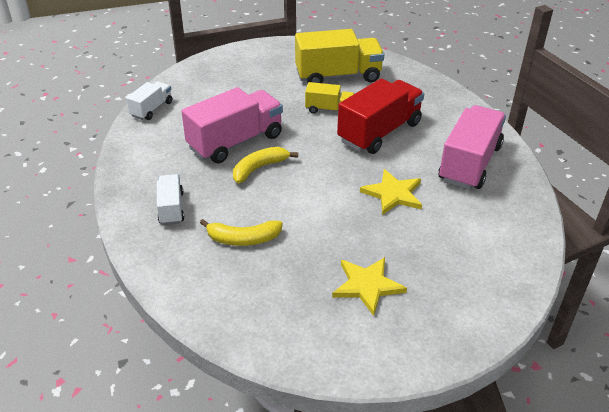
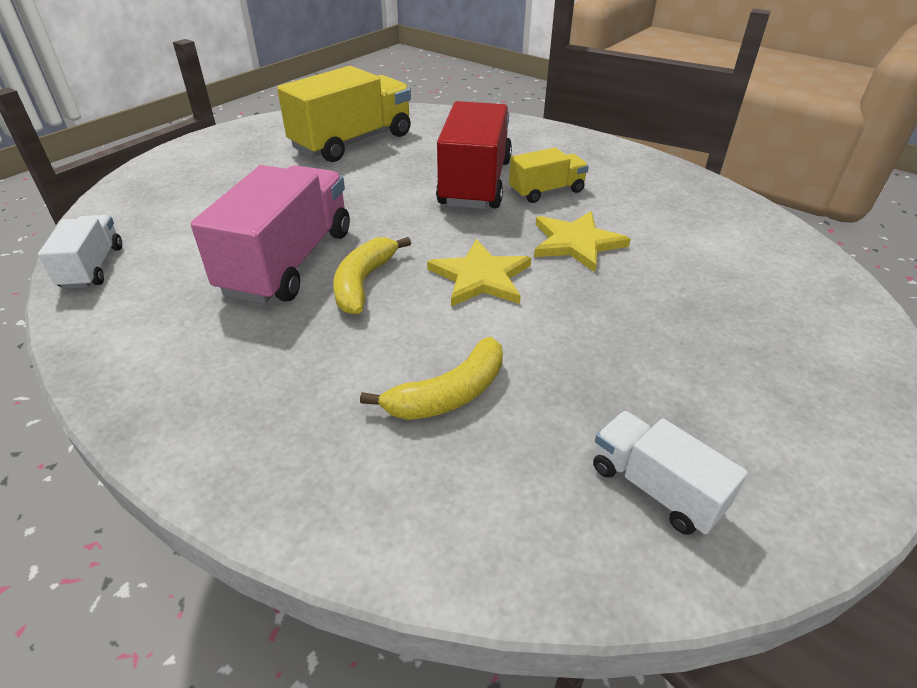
camera: 35 degrees left, 0 degrees up
(171, 208) = (273, 404): white truck -> white truck (655, 488)
(329, 109) = (383, 179): yellow truck -> yellow truck (546, 191)
(367, 285) = (692, 371): yellow star -> yellow star (480, 277)
(469, 163) = (613, 180): pink truck -> none

